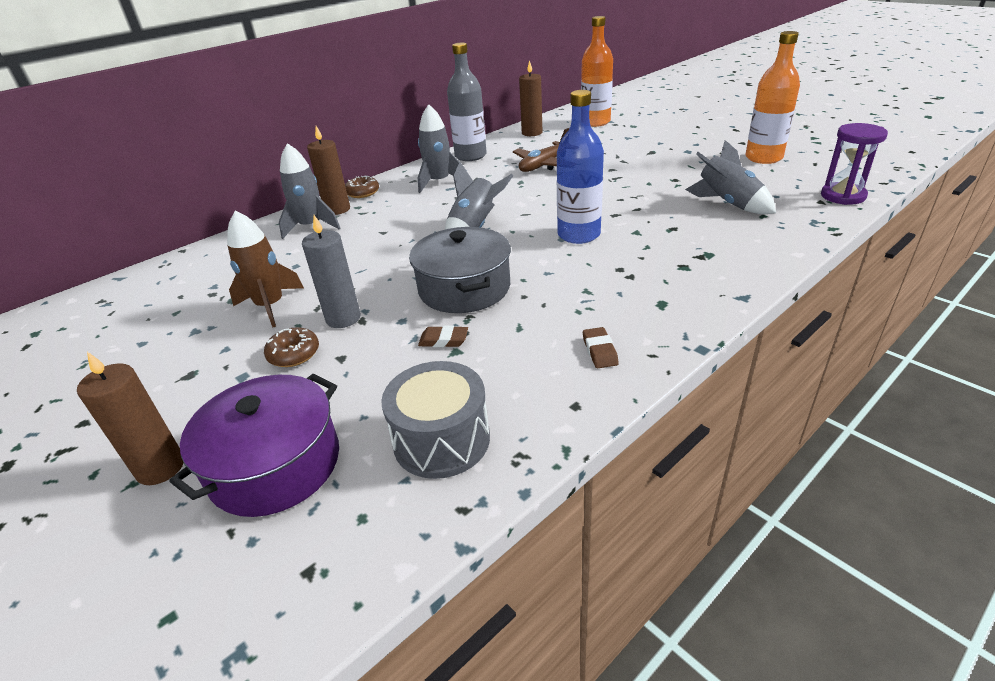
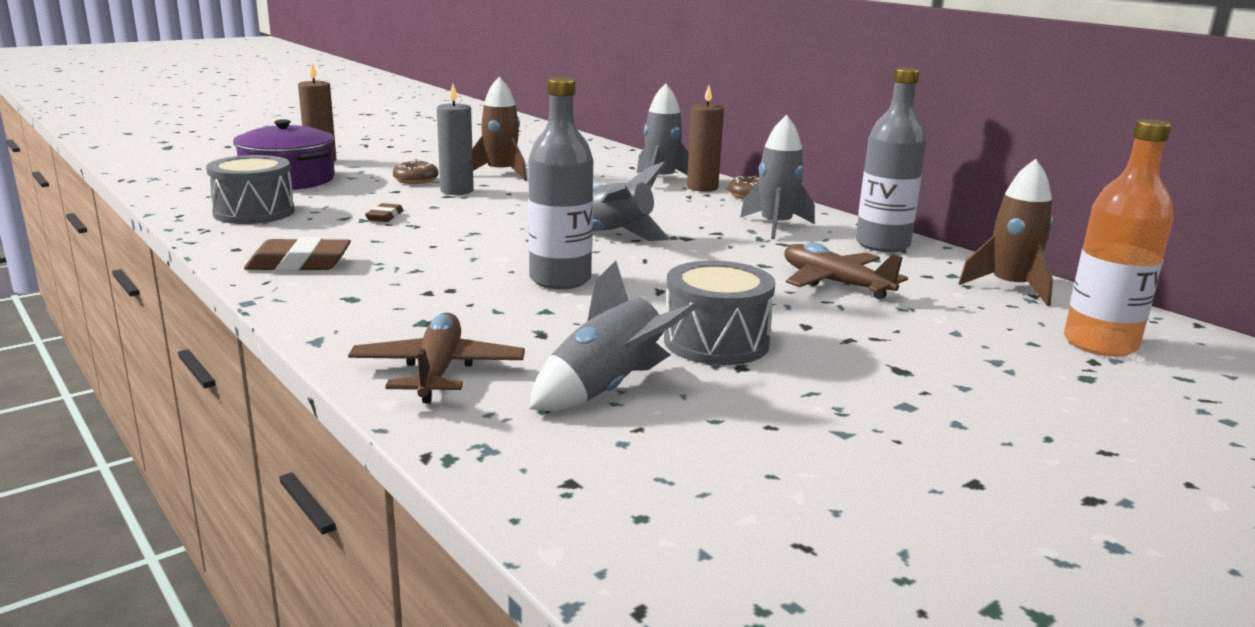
camera: 90 degrees right, 15 degrees down
(464, 288) = (471, 226): grey pot -> none
(532, 133) = (1010, 288): brown candle -> brown rocket
(578, 235) = (560, 280): blue bottle -> grey bottle
(599, 351) = (299, 263): brown eraser -> brown eraser, size x1.77
(649, 186) = (716, 342): none -> grey drum
(748, 248) = (437, 371): none -> brown plane
(763, 158) = (853, 483): orange bottle -> none
(843, 196) = (584, 518): purple hourglass -> none

